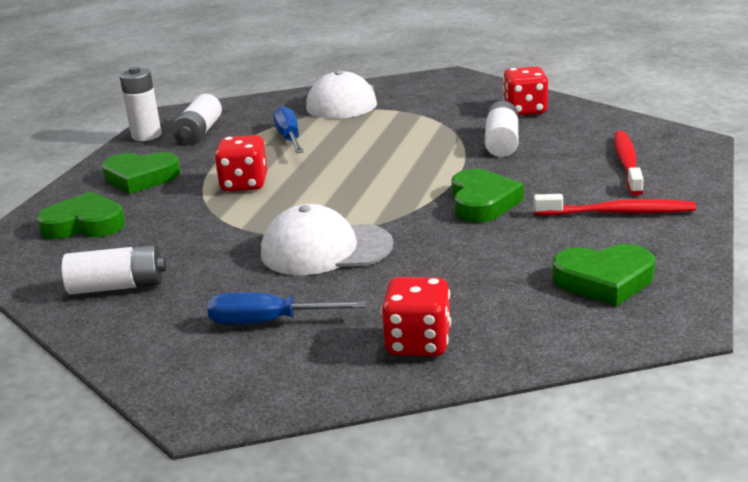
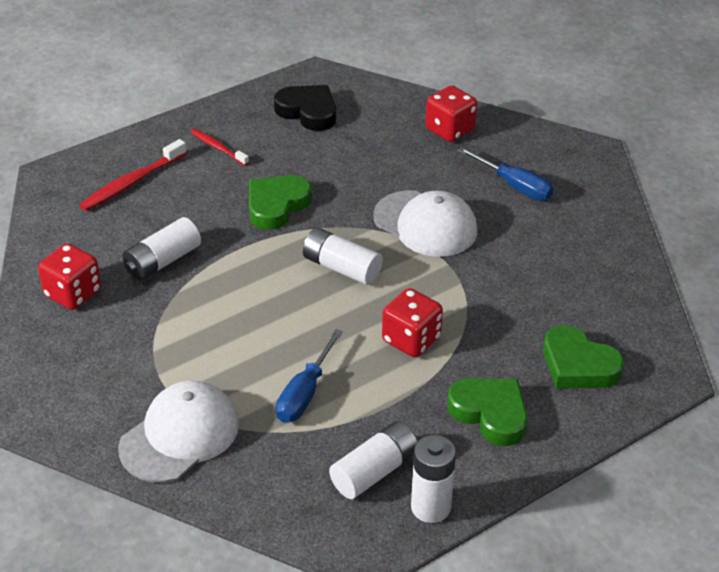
camera: 145 degrees left, 15 degrees up
(117, 286) = (589, 270): white battery -> white battery (341, 268)
(604, 280) = (308, 112): green heart -> black heart
(618, 212) = (218, 148): red toothbrush -> red toothbrush, size x0.63

